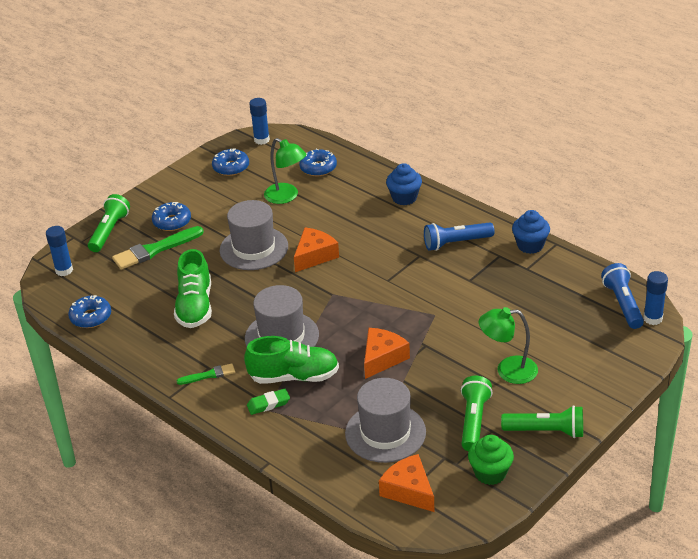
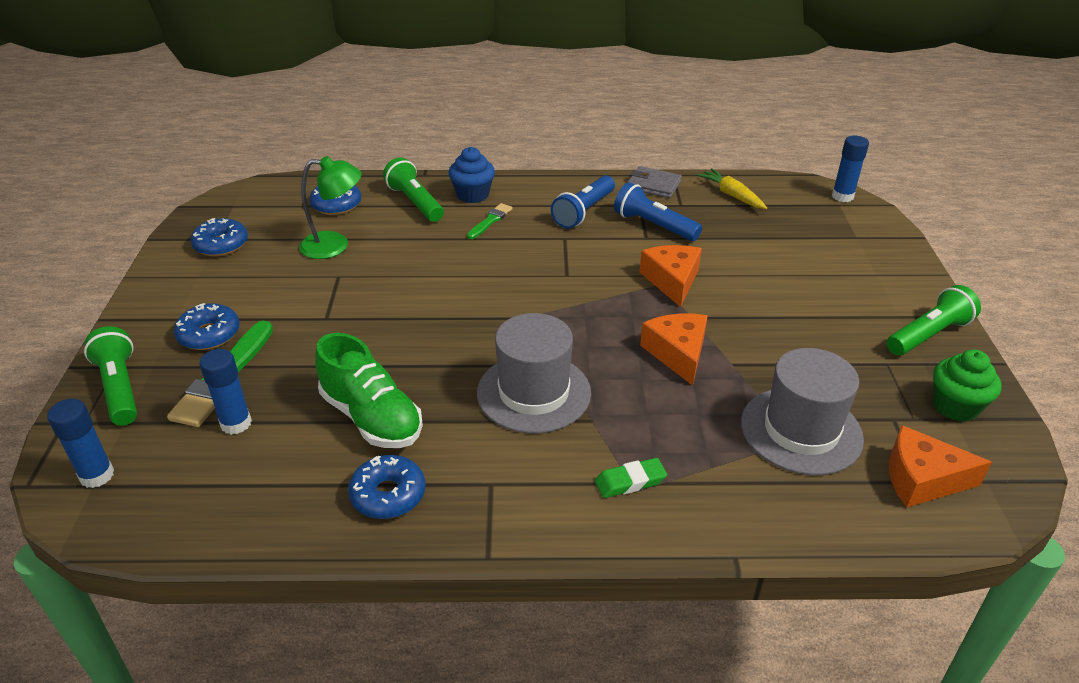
camera: 45 degrees left, 0 degrees up
(91, 317) = (222, 517): blue donut -> blue donut (388, 495)
(208, 375) = (504, 493): green brush -> green brush (490, 221)
(254, 248) = (364, 314): grey hat -> none
(261, 140) = (228, 204): blue glue stick -> blue glue stick (236, 423)
(268, 404) = (630, 482): green eraser -> green eraser turned 45 degrees clockwise
(294, 376) = (613, 430): green shoe -> none
(314, 256) = (451, 289): orange cheese -> orange cheese (672, 281)
(474, 421) = (858, 364): green flashlight -> green flashlight (415, 202)
(508, 370) = (808, 299): green lamp -> none
(530, 245) = (653, 185): blue cupcake -> grey wallet
(573, 279) = (732, 195): none -> yellow carrot
(623, 304) = (803, 196): blue flashlight -> blue flashlight (654, 226)

